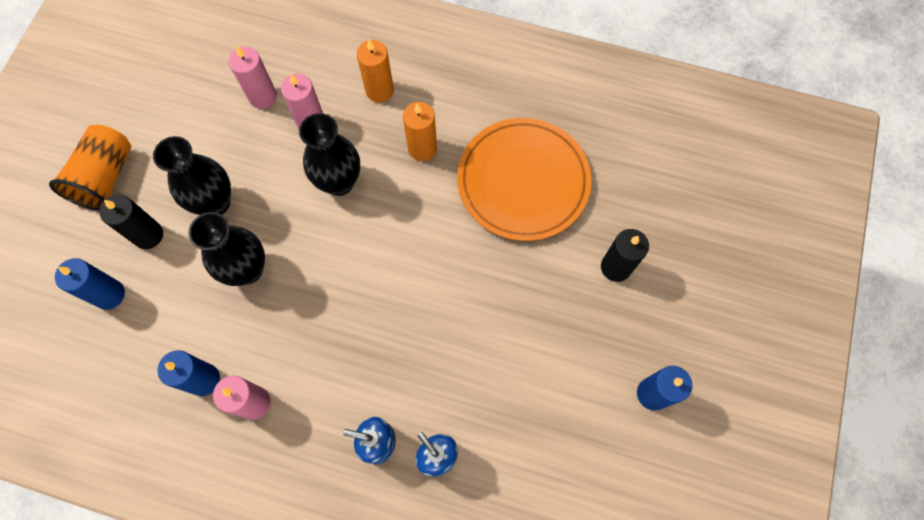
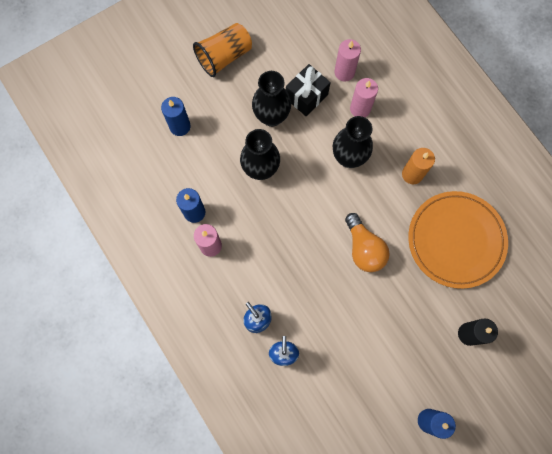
camera: 40 degrees right, 5 degrees up
(148, 235) = (223, 108): black candle -> none
(239, 152) = (306, 96): none -> black gift
(379, 90) = (415, 119): orange candle -> none
(434, 266) = (364, 248): none -> orange light bulb

